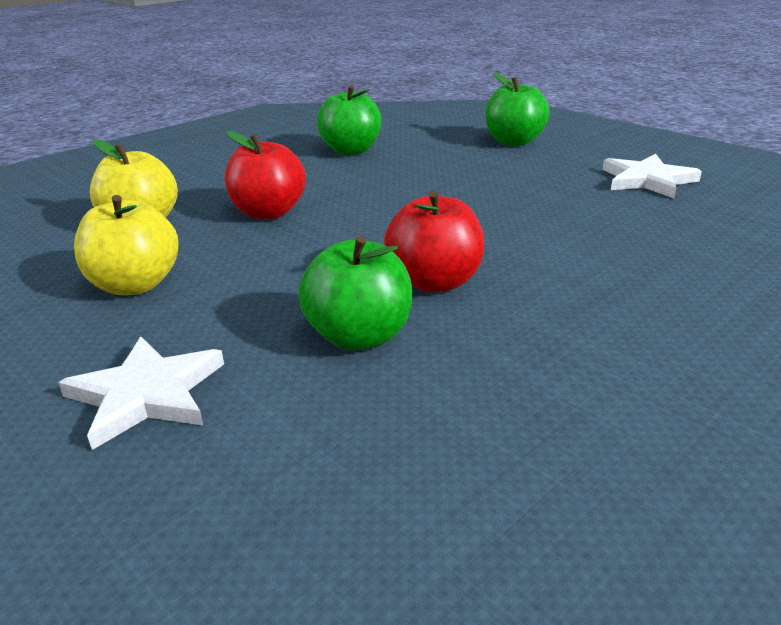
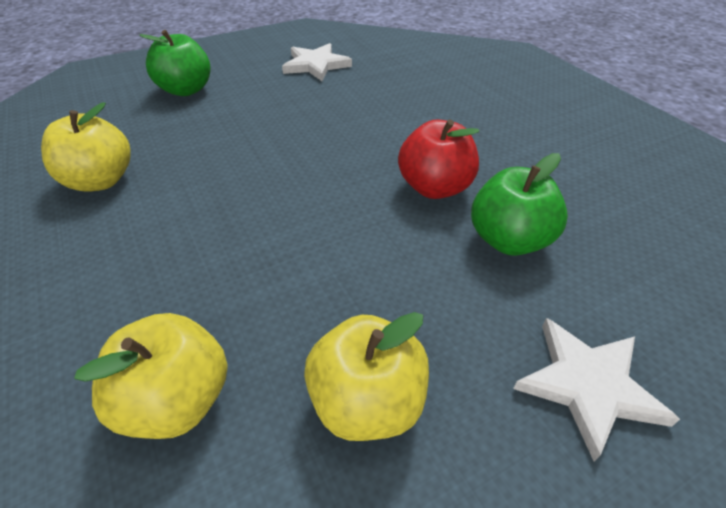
camera: 75 degrees left, 15 degrees up
(268, 213) = (233, 267): red apple -> none
(351, 151) = (100, 181): green apple -> yellow apple

